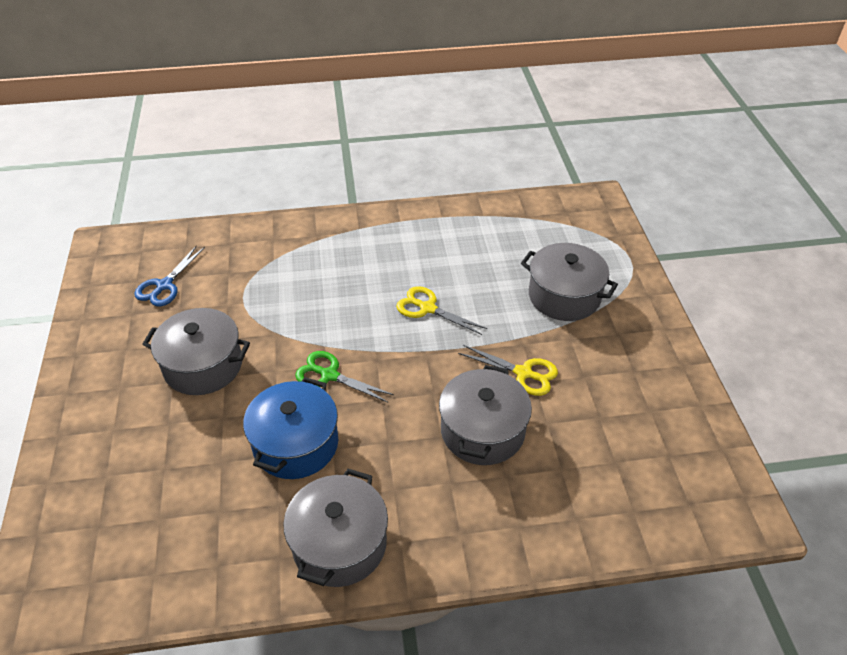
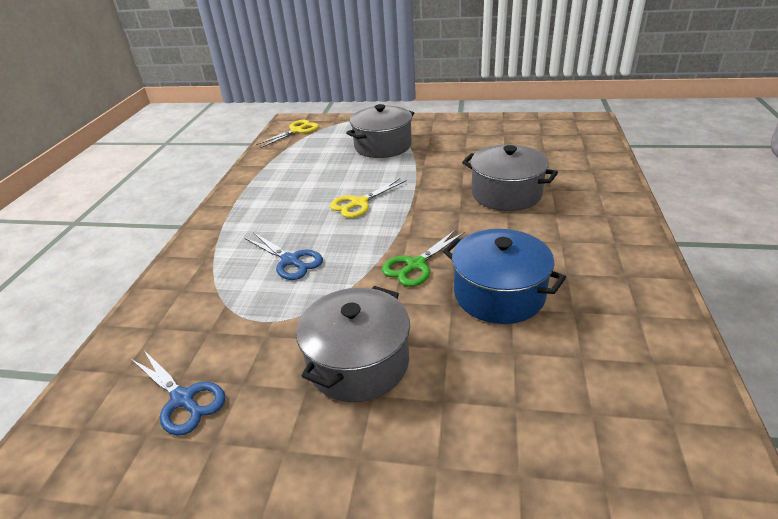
camera: 70 degrees left, 10 degrees down
(321, 288) = (290, 261): none -> blue scissors
(339, 544) = (619, 276): grey pot -> none
(523, 373) = (453, 171): yellow scissors -> yellow scissors (296, 131)

